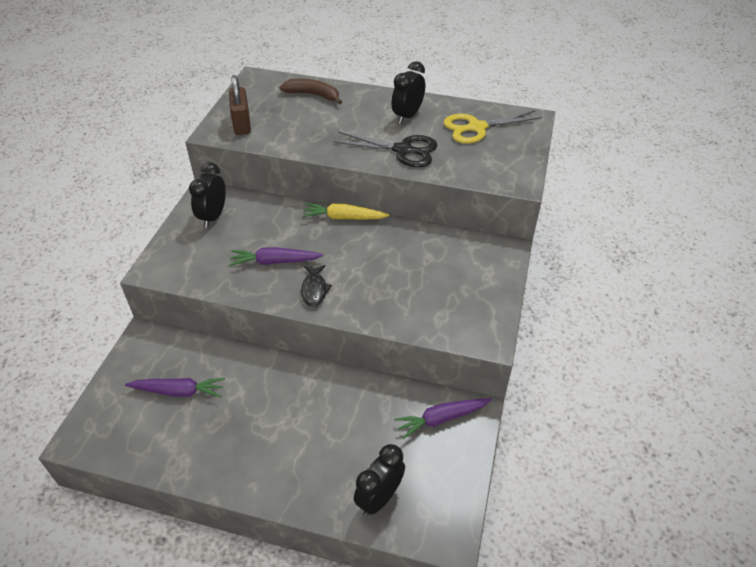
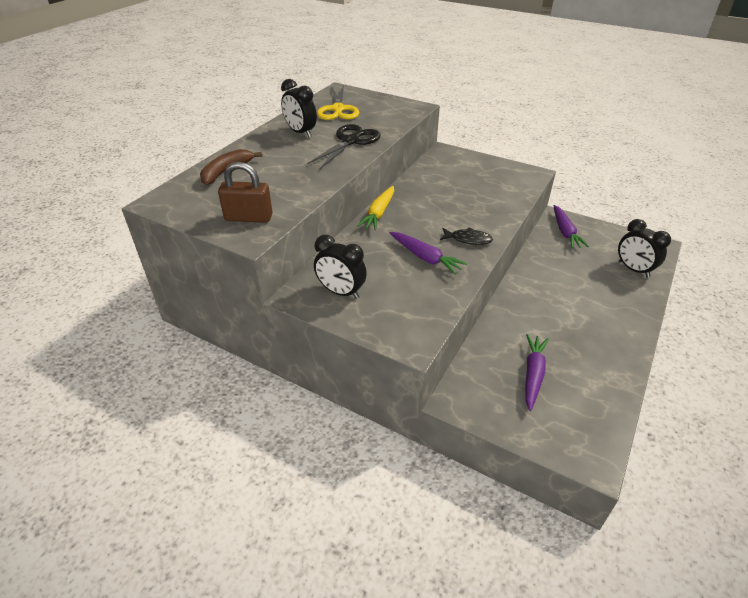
camera: 75 degrees left, 5 degrees down
(274, 262) = (425, 258): purple carrot -> purple carrot turned 60 degrees counterclockwise

